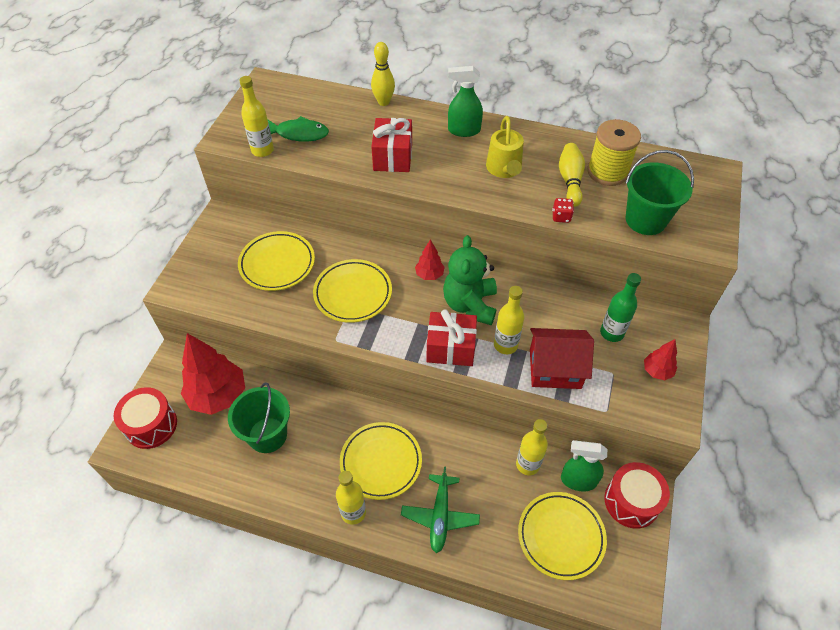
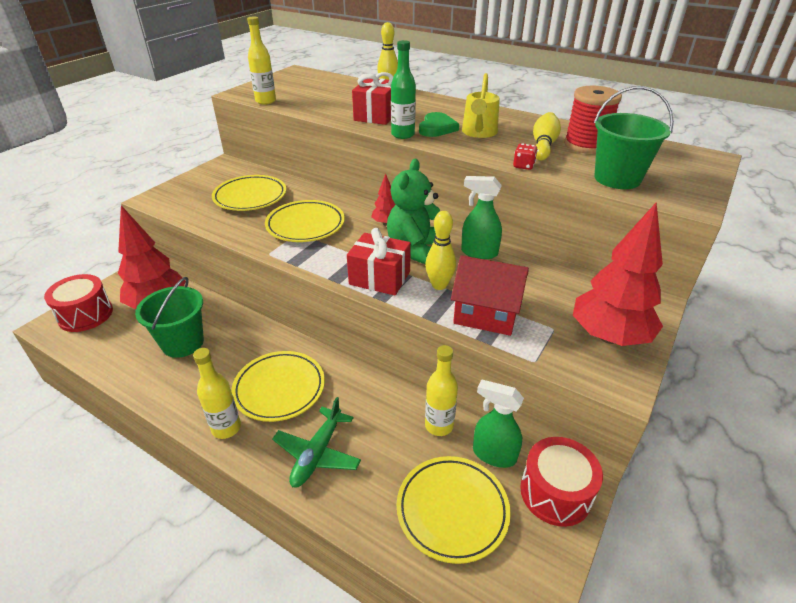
camera: 15 degrees right, 15 degrees down
(299, 134) = (303, 96): green fish -> none
(461, 169) = (437, 128): none -> green heart
(463, 130) = (451, 109): green spray bottle -> green spray bottle (478, 252)
(505, 345) = (439, 285): yellow bottle -> yellow bowling pin
(607, 172) = (585, 145): yellow spool -> red spool
(612, 333) = (563, 295): green bottle -> green bottle (403, 135)
(657, 371) = (609, 336): red tree -> red tree, size x2.11

